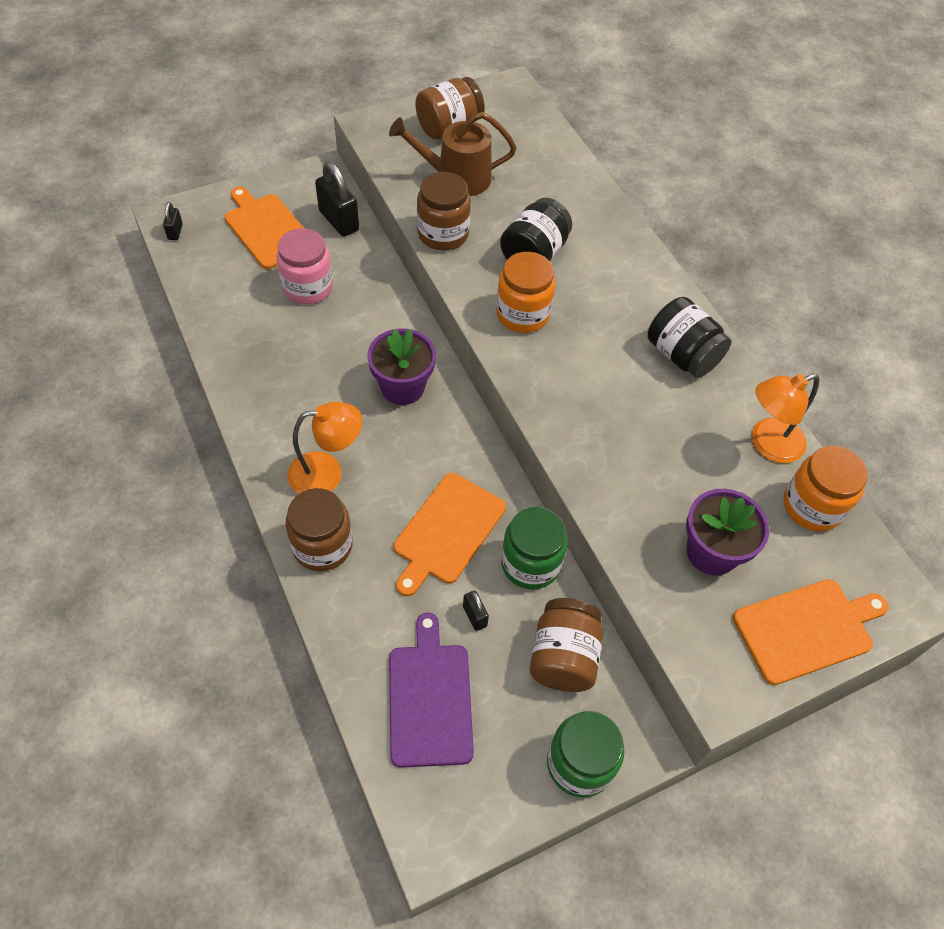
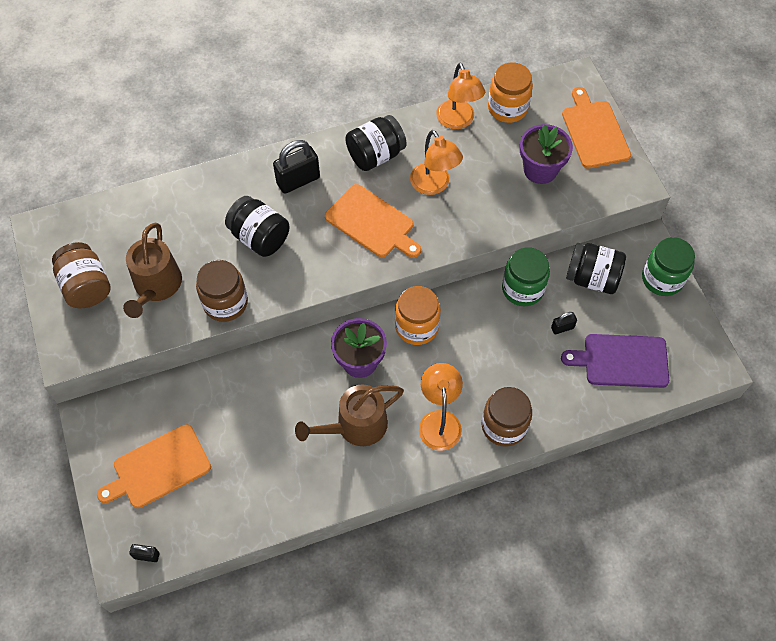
camera: 80 degrees left, 5 degrees up
(307, 287) = (239, 432): pink jar -> none
(318, 389) = (356, 426): none -> brown watering can
(339, 221) = (159, 404): black padlock -> black padlock (298, 180)
(447, 531) = (495, 339): orange cutting board -> orange cutting board (372, 223)
(522, 314) = (323, 253): orange jar -> orange jar (416, 326)
(563, 657) = (592, 278): brown jar -> black jar
(650, 421) = (434, 185): none -> orange lamp

